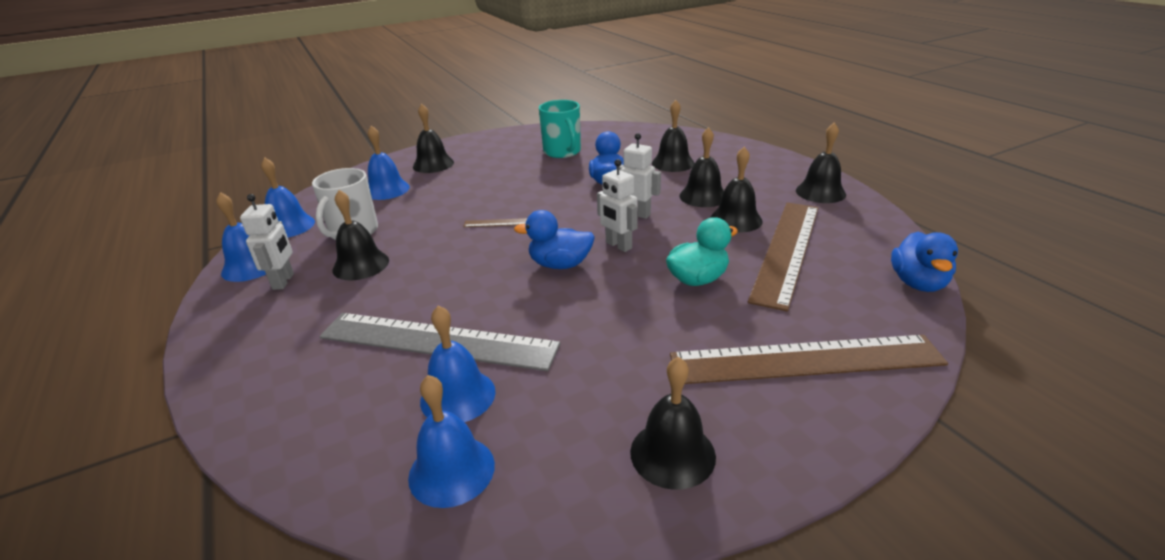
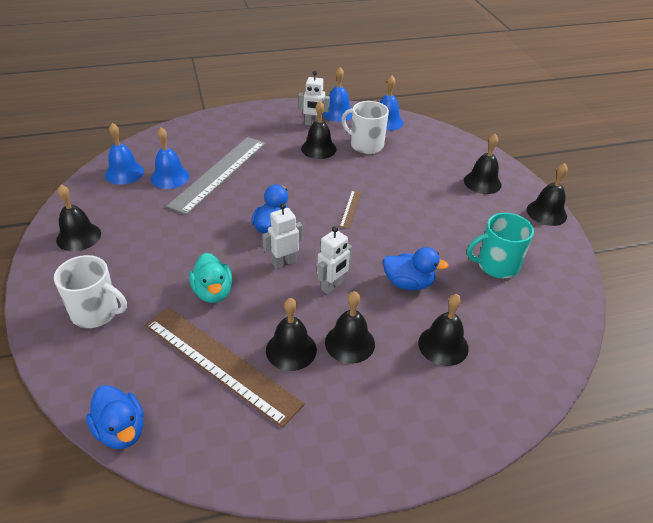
camera: 100 degrees right, 10 degrees up
(387, 190) = (433, 158): blue bell -> none
(805, 360) = (96, 312): brown ruler -> white mug
(820, 192) = (319, 452): black bell -> black bell (546, 213)
(918, 283) = (121, 430): blue duck -> blue duck turned 150 degrees counterclockwise

